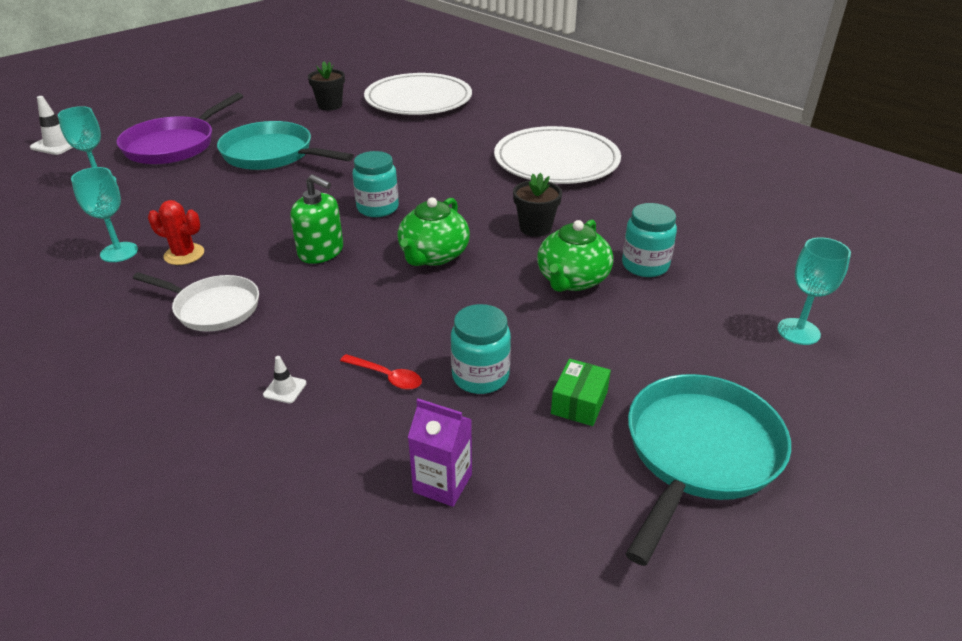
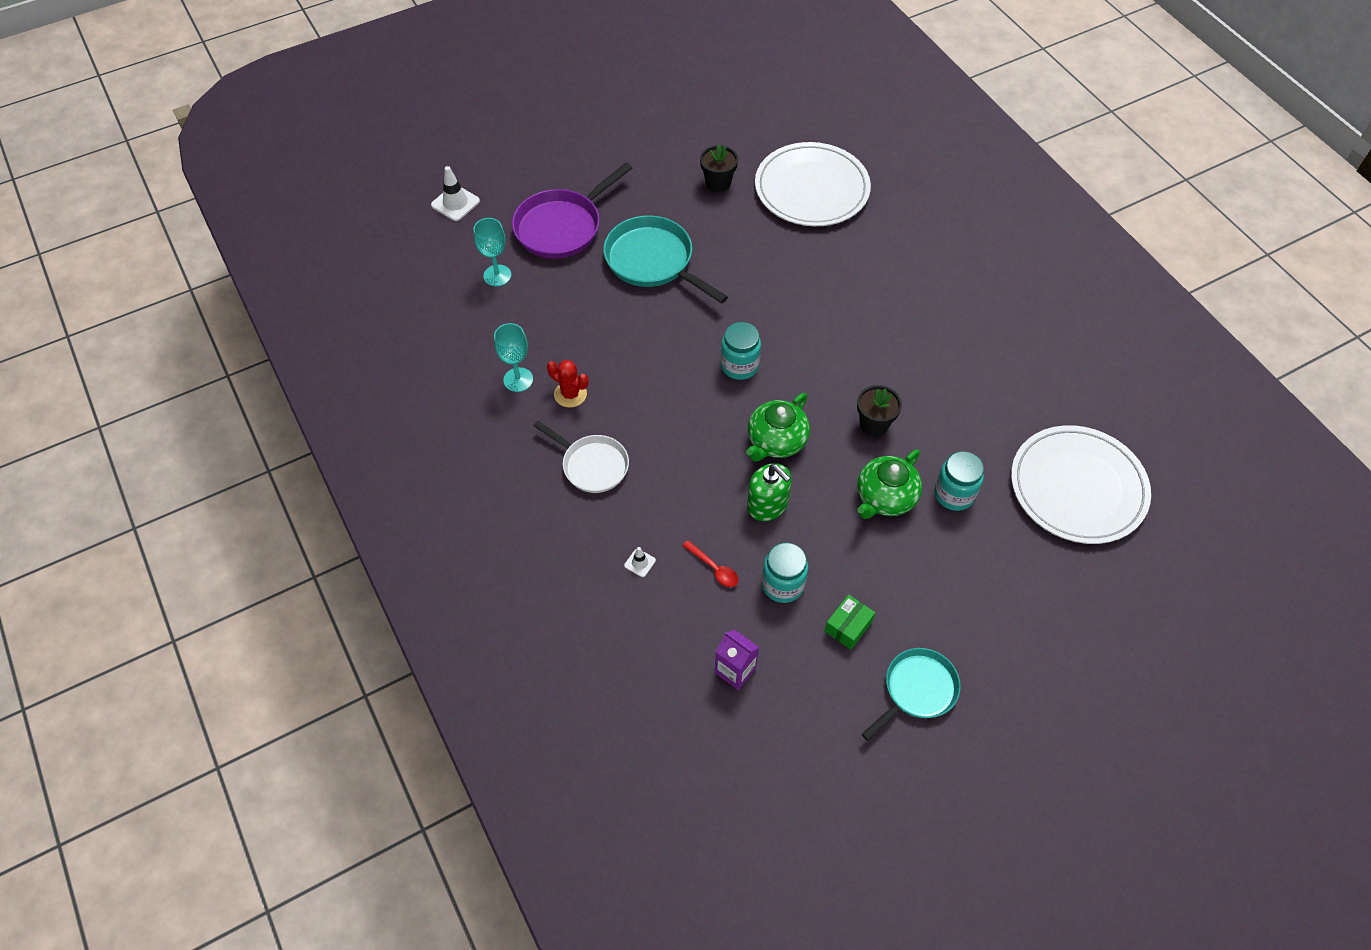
camera: 15 degrees right, 20 degrees up
(321, 251) = (682, 415): green soap dispenser -> green soap dispenser (767, 504)
(556, 161) = (925, 328): white plate -> white plate (1077, 487)
(698, 453) = (916, 690): turquoise pan -> turquoise pan, size x0.66
(798, 331) = (1049, 598): turquoise goblet -> none

